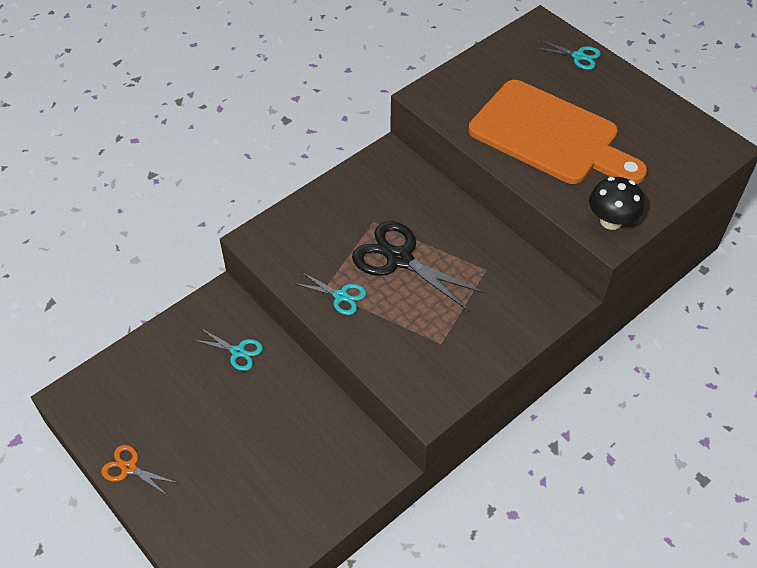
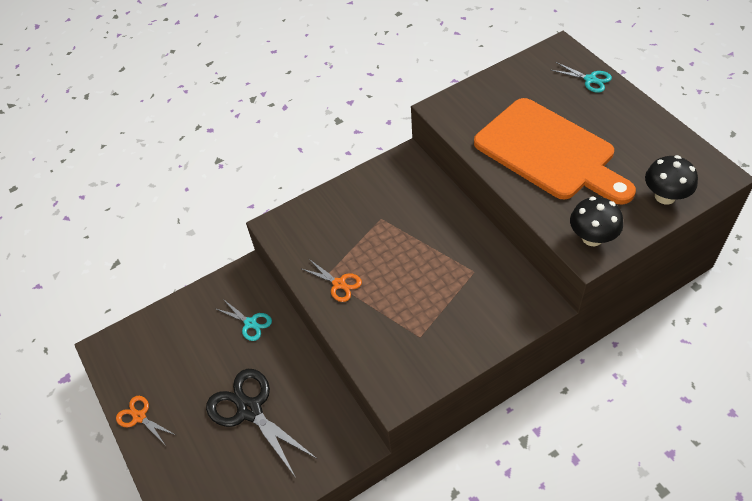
camera: 15 degrees right, 0 degrees up
(341, 296) = (339, 284): turquoise scissors -> orange scissors
(399, 259) = (397, 254): black scissors -> black scissors (250, 410)
(676, 173) = (665, 196): none -> black mushroom

